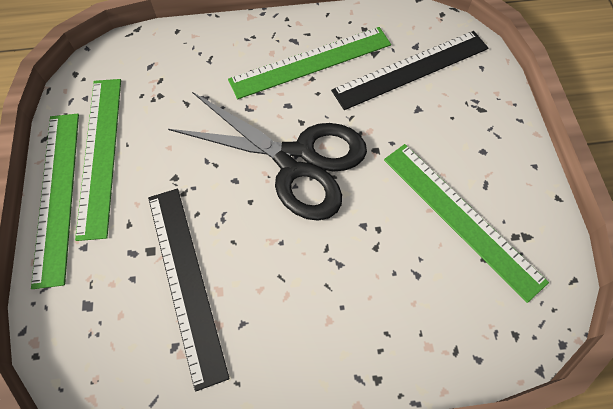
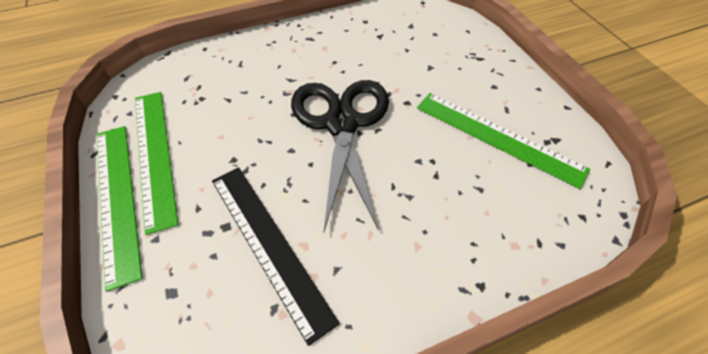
camera: 15 degrees left, 10 degrees down
(296, 161) = (342, 124): black scissors -> black scissors turned 105 degrees counterclockwise
(311, 62) = (329, 50): green ruler -> none
(411, 69) = (413, 41): black ruler -> none

